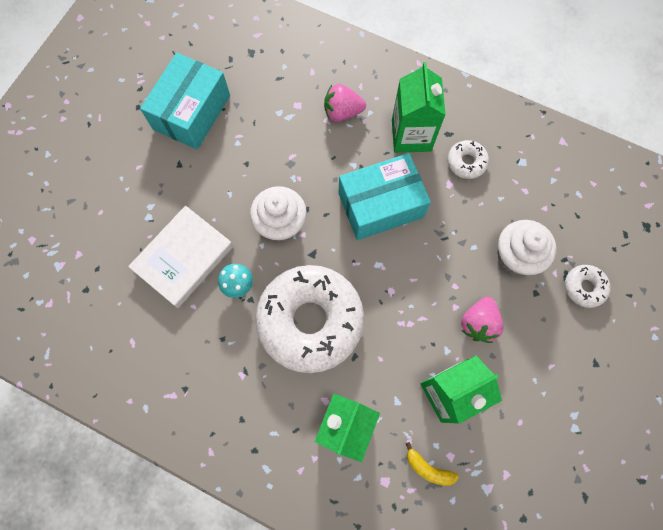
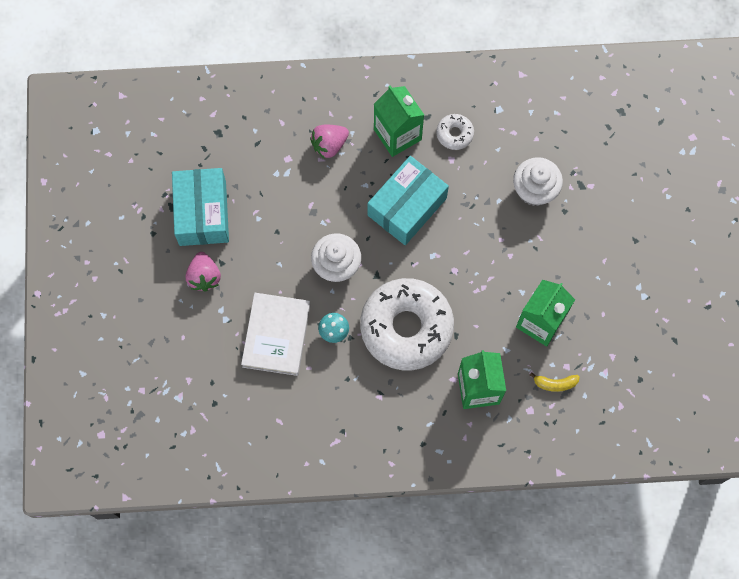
camera: 30 degrees left, 0 degrees up
(478, 323) = (534, 258): pink strawberry -> pink strawberry (204, 276)
(584, 287) = (598, 186): white donut -> none

